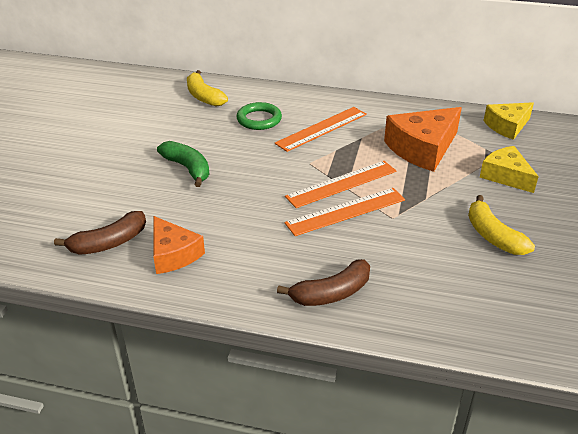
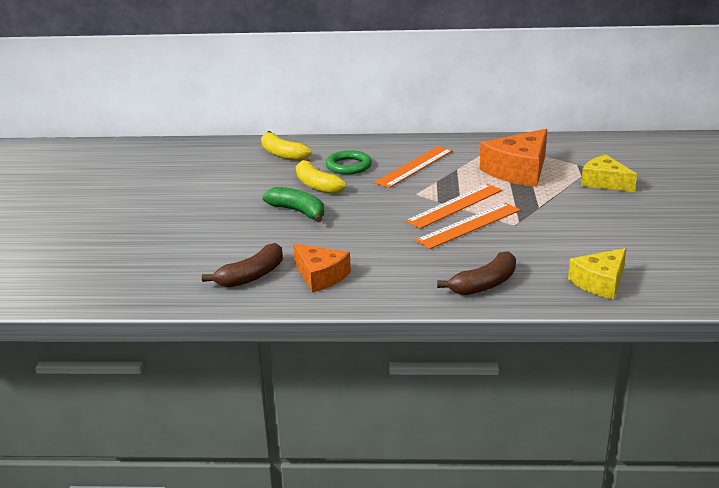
camera: 10 degrees left, 10 degrees down
(493, 236) = (611, 226): yellow banana -> yellow banana (316, 185)
(507, 126) = (590, 145): yellow cheese -> yellow cheese (600, 282)

